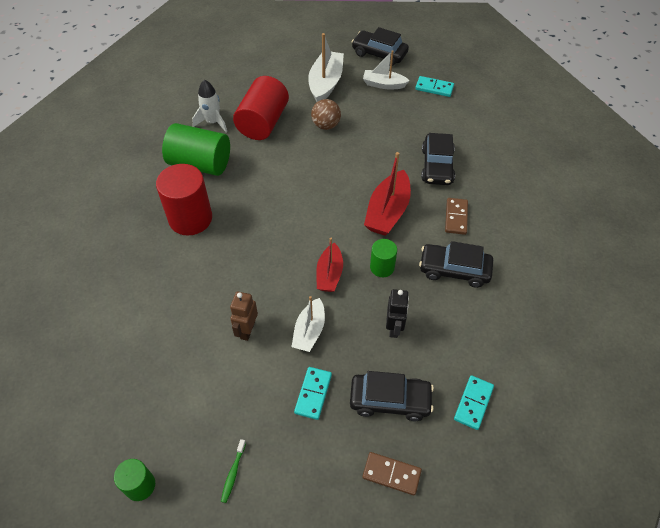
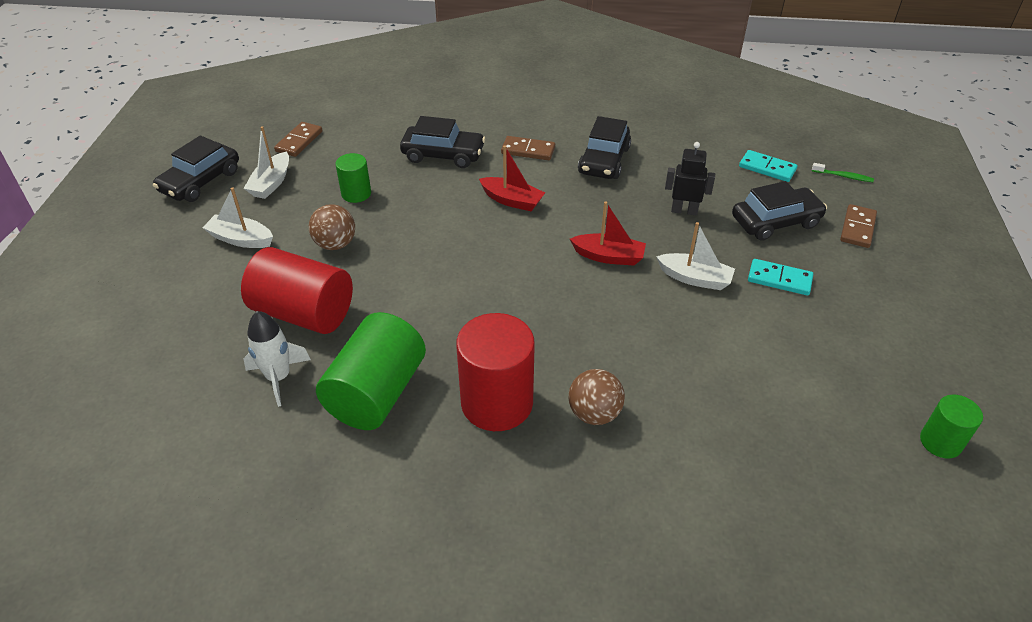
camera: 85 degrees left, 10 degrees down
(179, 267) = (594, 413): none -> brown ball
(233, 473) = (895, 350): green toothbrush -> green toothbrush (843, 176)
(247, 330) = (699, 336): brown robot -> none
(325, 83) = (241, 239): white boat -> white boat, size x0.65
(382, 267) = (599, 212): green cylinder -> green cylinder (356, 193)
(387, 212) = (512, 200): red boat -> red boat, size x0.65
(390, 400) = (775, 222): black car -> black car turned 60 degrees clockwise
(434, 88) = (299, 141): turquoise domino -> brown domino

